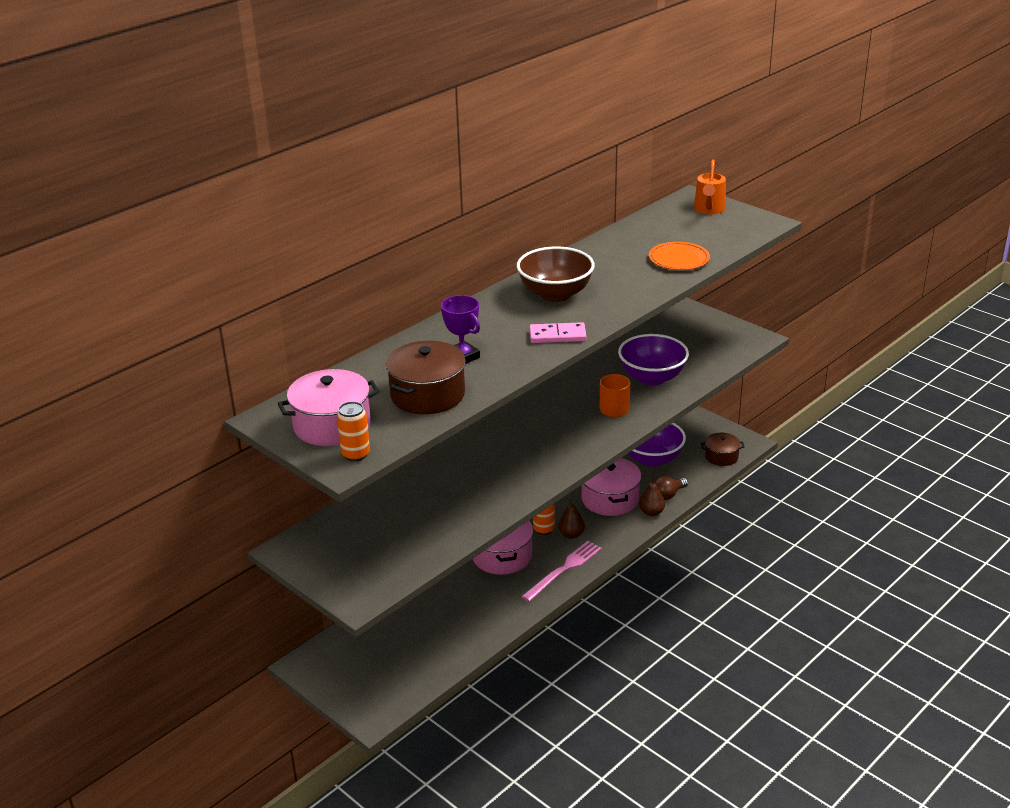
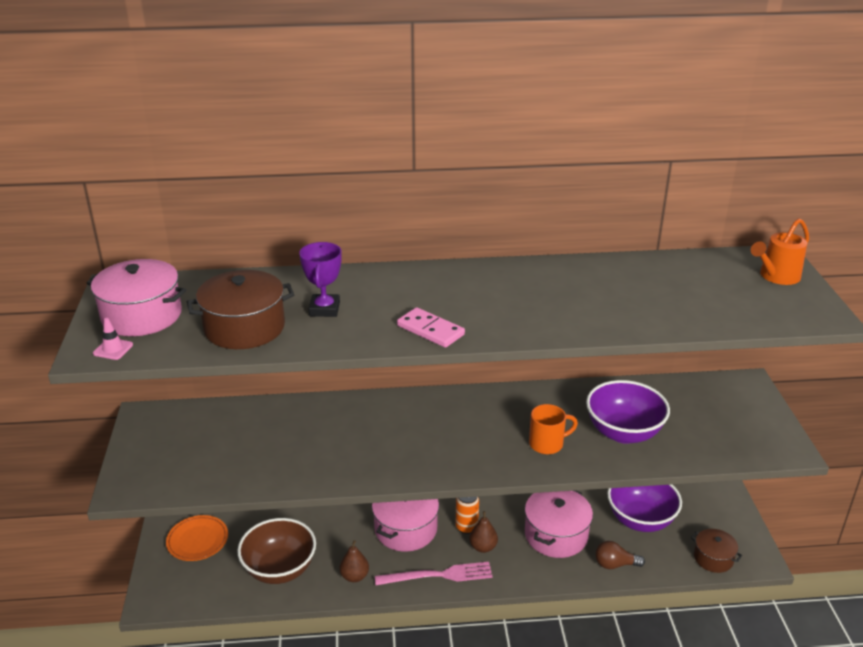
camera: 40 degrees right, 0 degrees up
(356, 454) = (113, 349): orange can -> pink traffic cone
(555, 294) = (492, 291): brown bowl -> brown bowl (280, 569)
(651, 512) = (578, 572): brown pear -> brown pear (354, 576)
(679, 259) = (664, 312): orange plate -> orange plate (197, 540)

